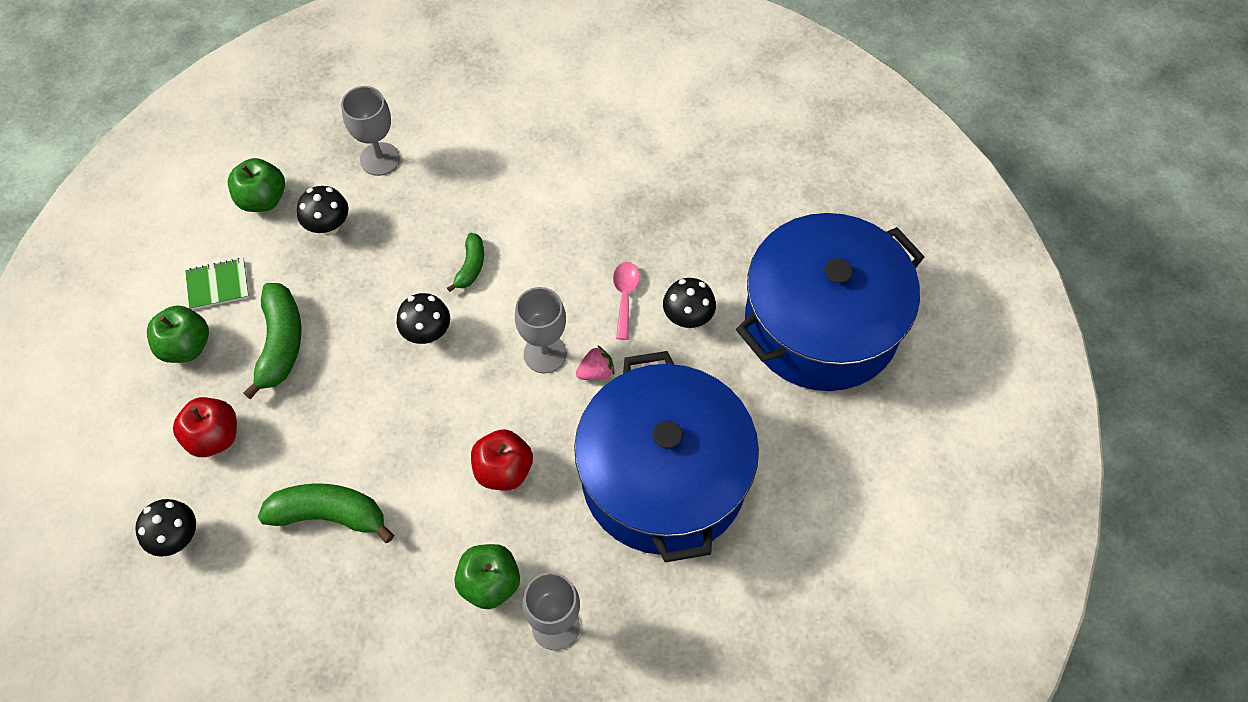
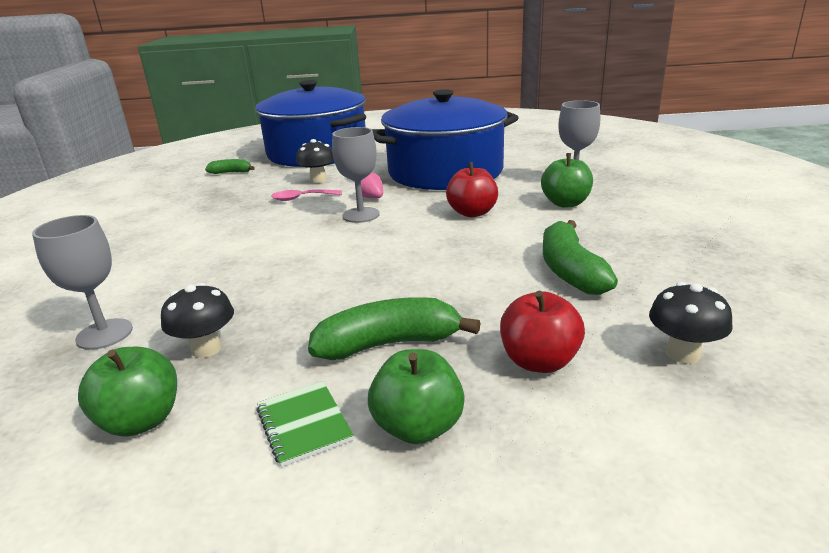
camera: 100 degrees left, 35 degrees down
(427, 333) = (352, 262): black mushroom -> none
(470, 266) = (272, 256): green banana -> green banana (231, 173)

